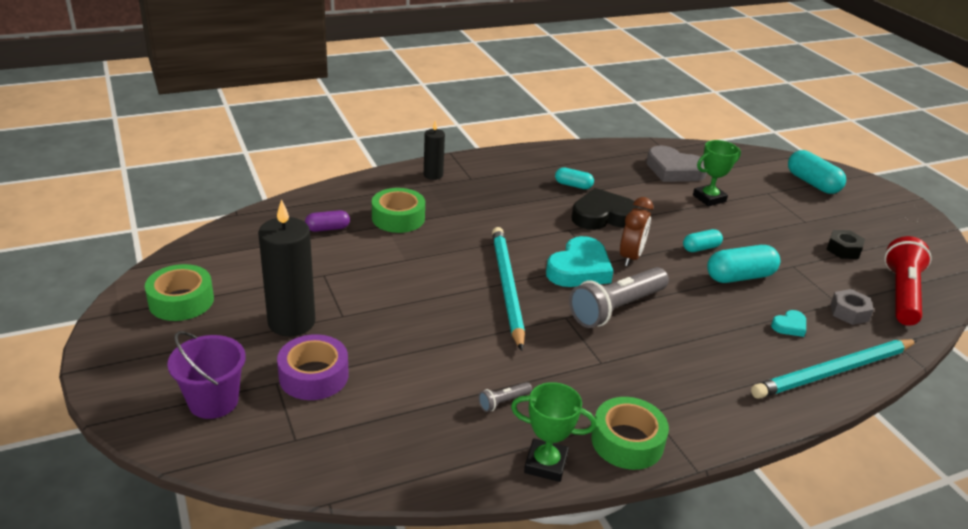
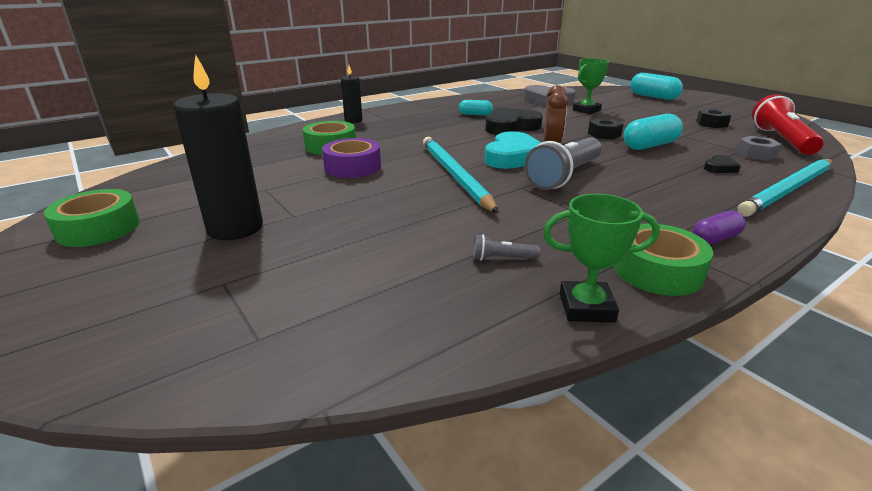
camera: 10 degrees left, 5 degrees down
(213, 401) = (136, 316): purple bucket -> none
(314, 376) = (270, 270): purple tape -> purple tape (353, 167)
(327, 228) = (263, 159): purple capsule -> purple capsule (715, 239)
(503, 402) = (502, 258): grey flashlight -> grey flashlight turned 45 degrees clockwise
(701, 248) = (604, 134): turquoise capsule -> black nut
(789, 326) = (720, 168): turquoise heart -> black heart

